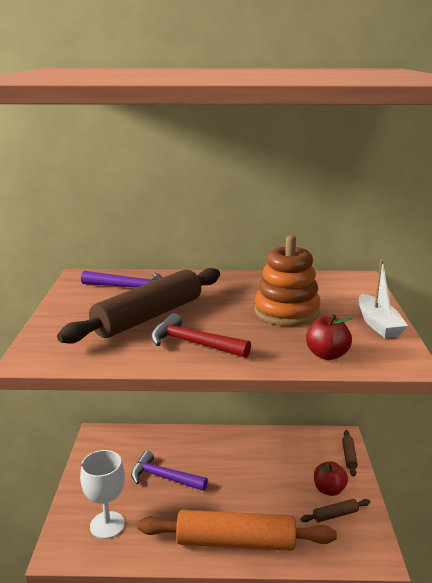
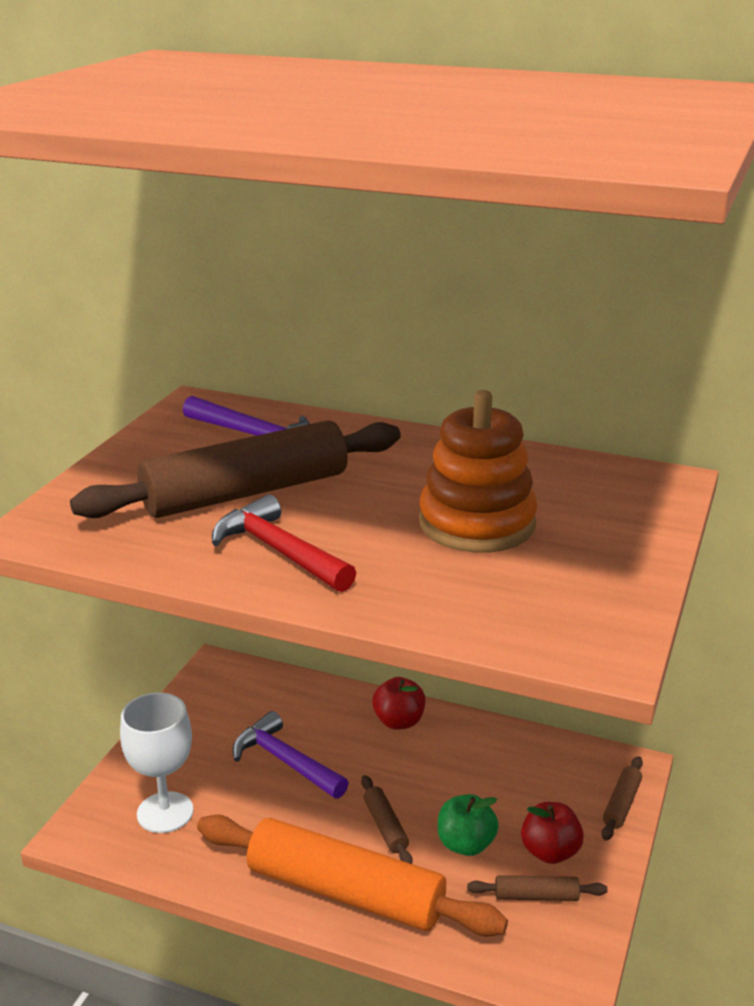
camera: 20 degrees right, 5 degrees up
(238, 499) = (385, 826): none -> brown rolling pin
(285, 497) = (466, 844): none -> green apple
(327, 355) = (479, 614): red apple -> red apple (399, 721)
(378, 324) = (620, 576): white boat -> none

